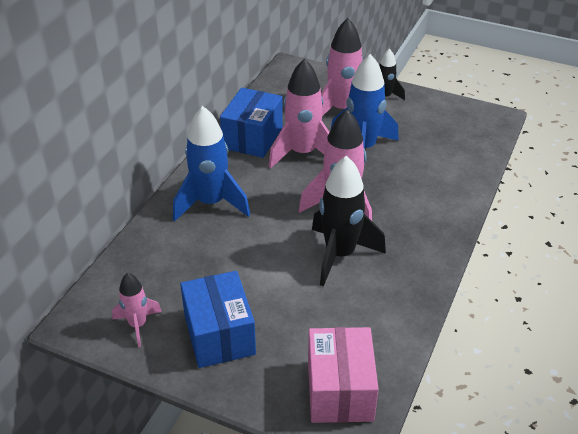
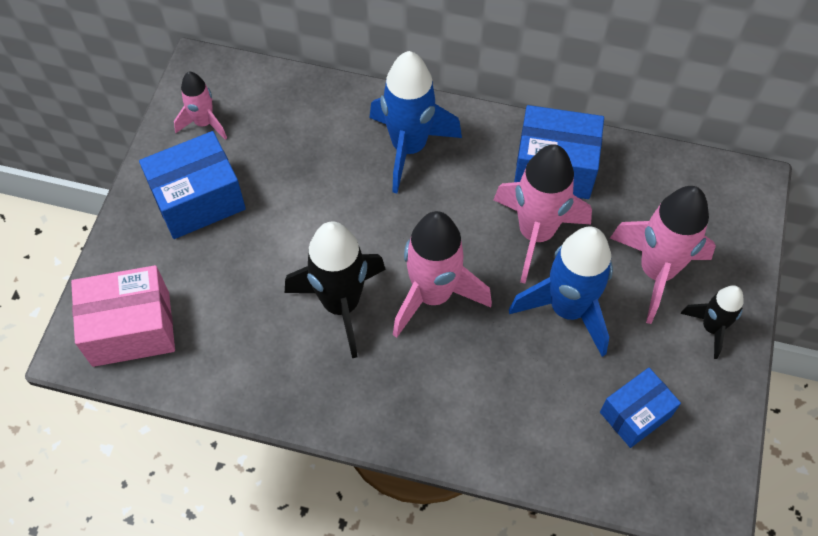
camera: 80 degrees right, 20 degrees up
(438, 134) = (635, 414): none -> blue box

